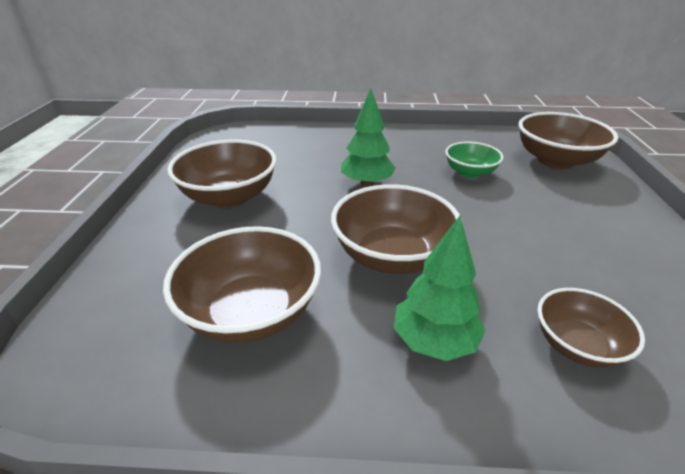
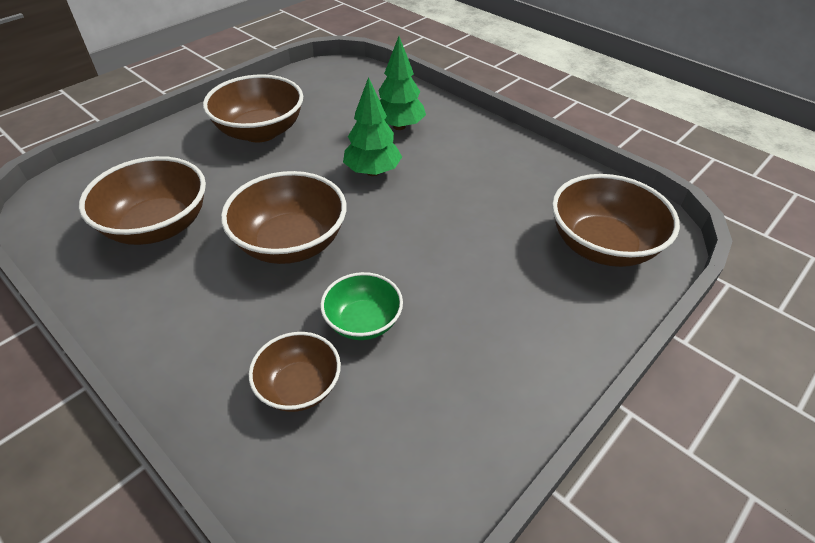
camera: 40 degrees right, 10 degrees up
(434, 341) = (220, 315): green tree -> green tree (399, 126)
(470, 172) = (482, 209): green bowl -> green bowl (363, 322)

